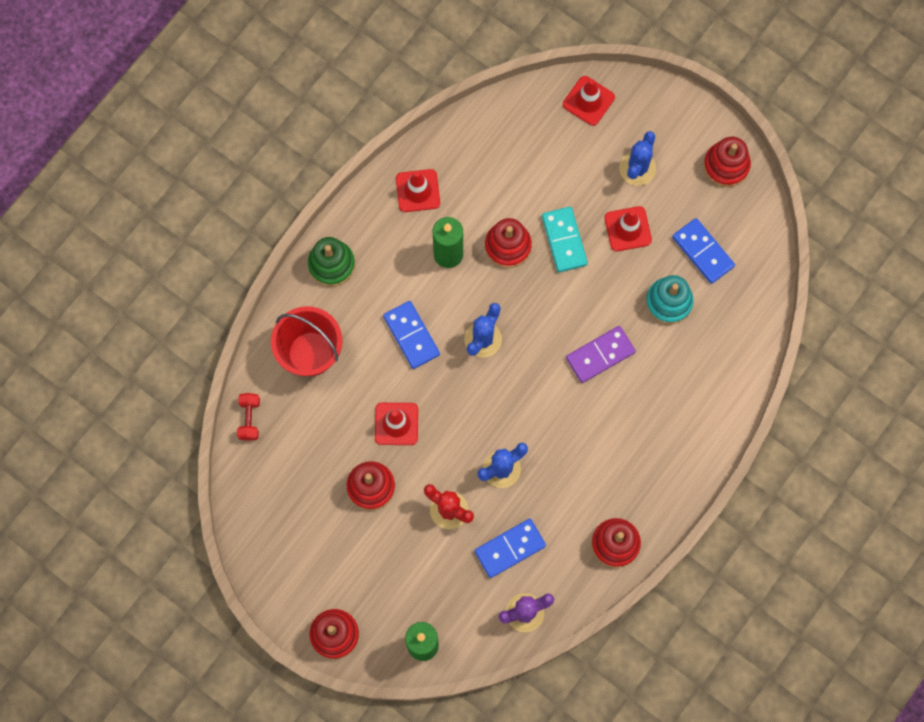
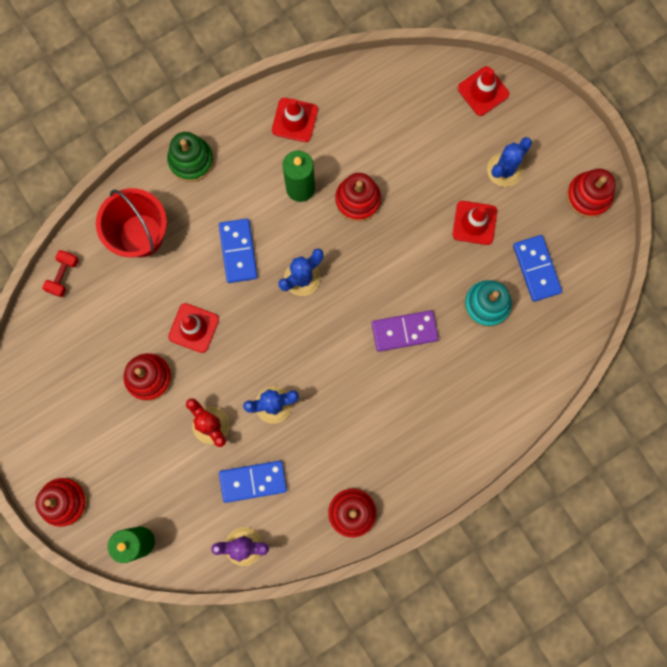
camera: 20 degrees right, 5 degrees up
(564, 240) = (411, 213): turquoise domino -> none

